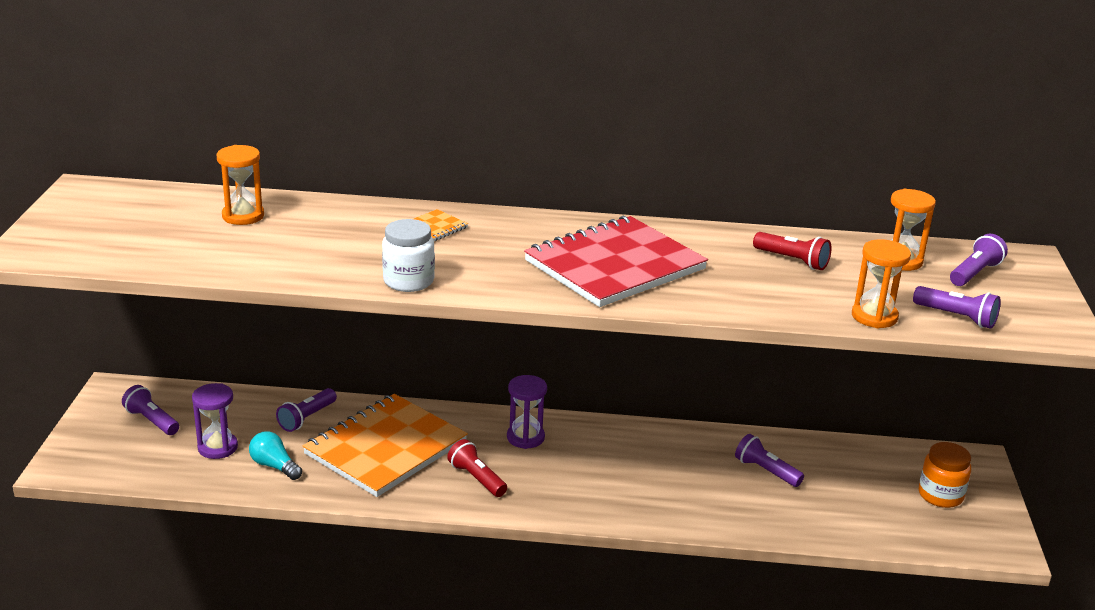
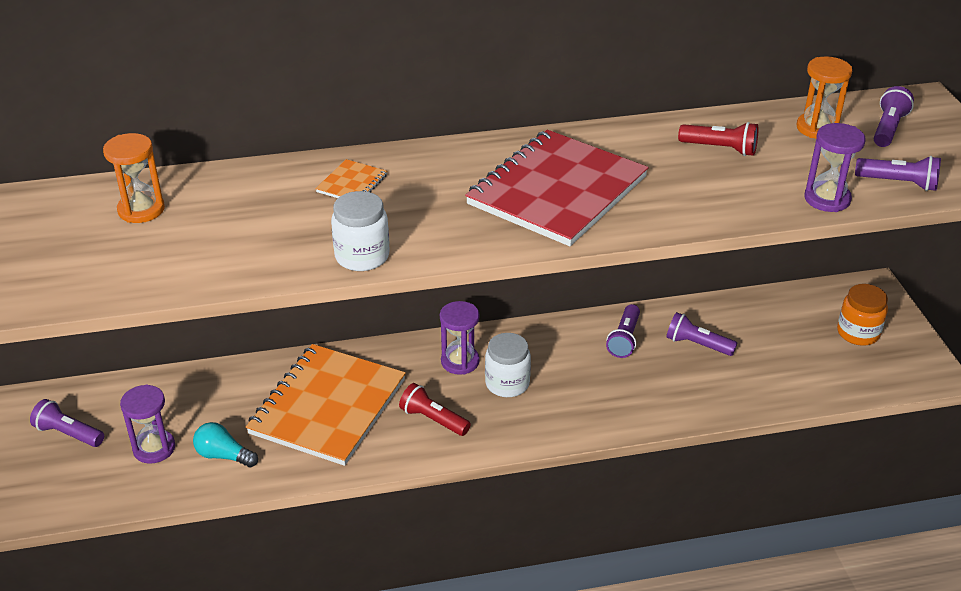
camera: 15 degrees left, 10 degrees up
(307, 418) = (232, 391): purple flashlight -> purple flashlight (624, 339)
(561, 464) = (507, 383): none -> white jar
(874, 316) = (827, 199): orange hourglass -> purple hourglass

